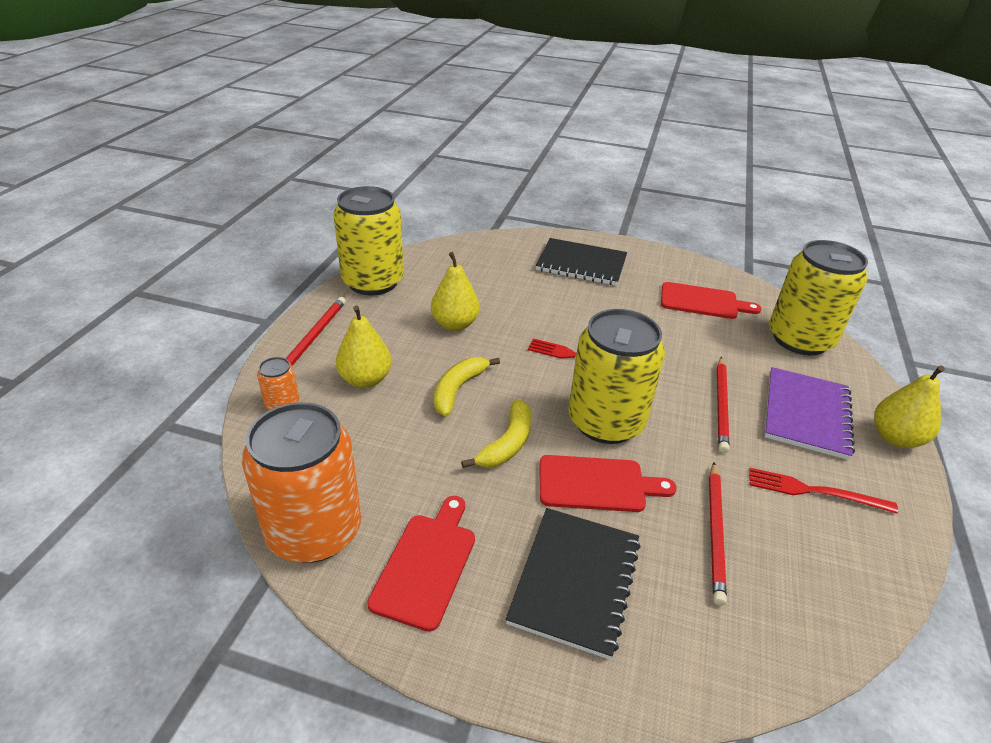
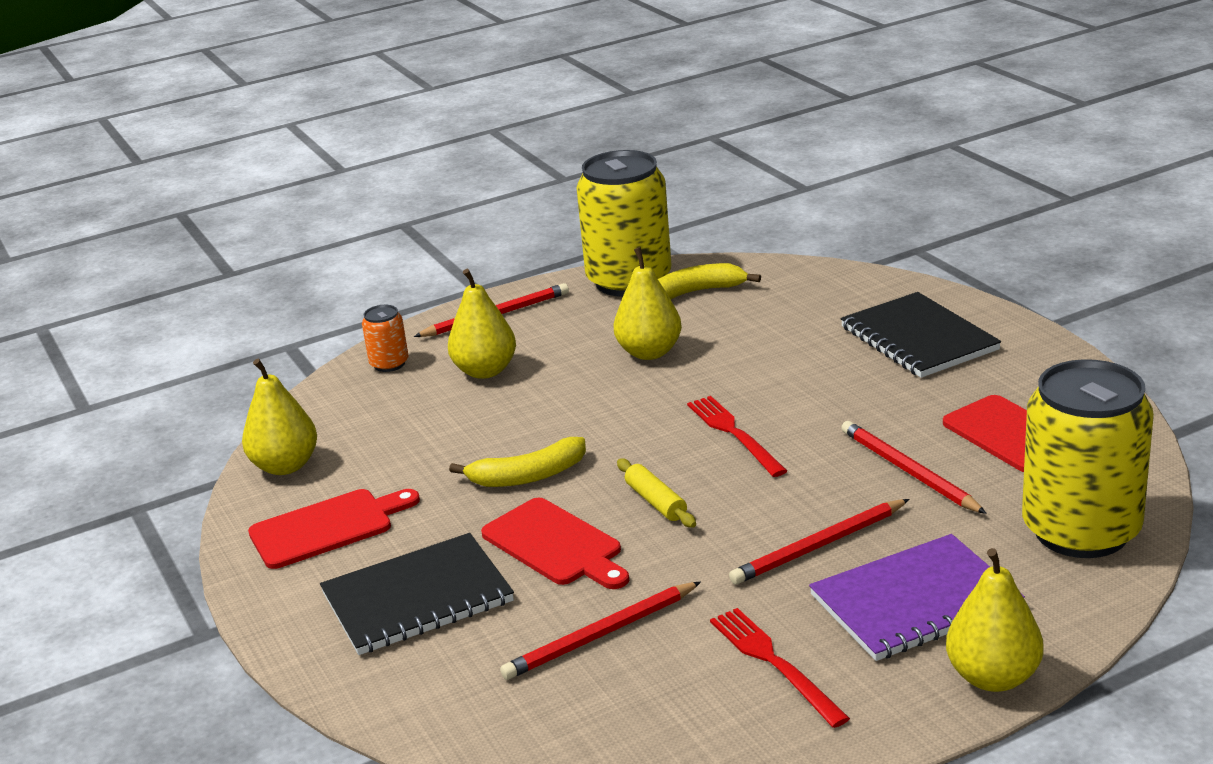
camera: 50 degrees right, 10 degrees down
(314, 531) = (285, 466): orange can -> yellow pear
(458, 389) = (556, 413): yellow banana -> yellow banana (696, 292)
(605, 421) = (656, 502): yellow can -> yellow rolling pin
(690, 341) = (908, 471): none -> red pencil

